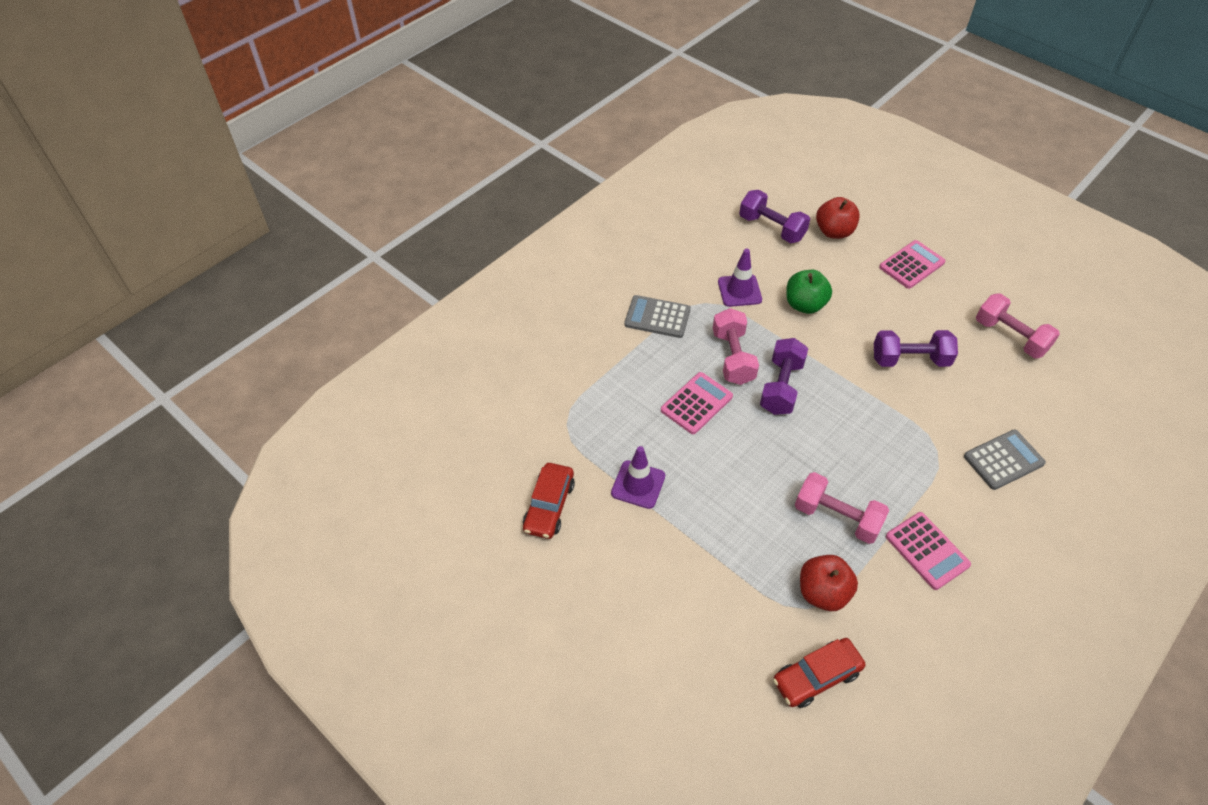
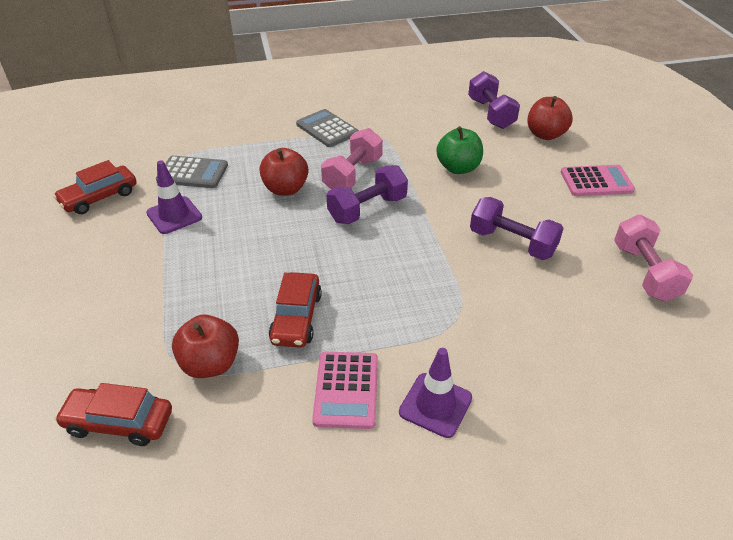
camera: 35 degrees right, 10 degrees down
(696, 403) = (285, 189): pink calculator -> red apple
(739, 291) = (413, 139): purple traffic cone -> purple traffic cone (435, 405)
(837, 517) = (296, 318): pink dumbbell -> red car
(1003, 460) = (519, 363): grey calculator -> grey calculator (192, 173)

